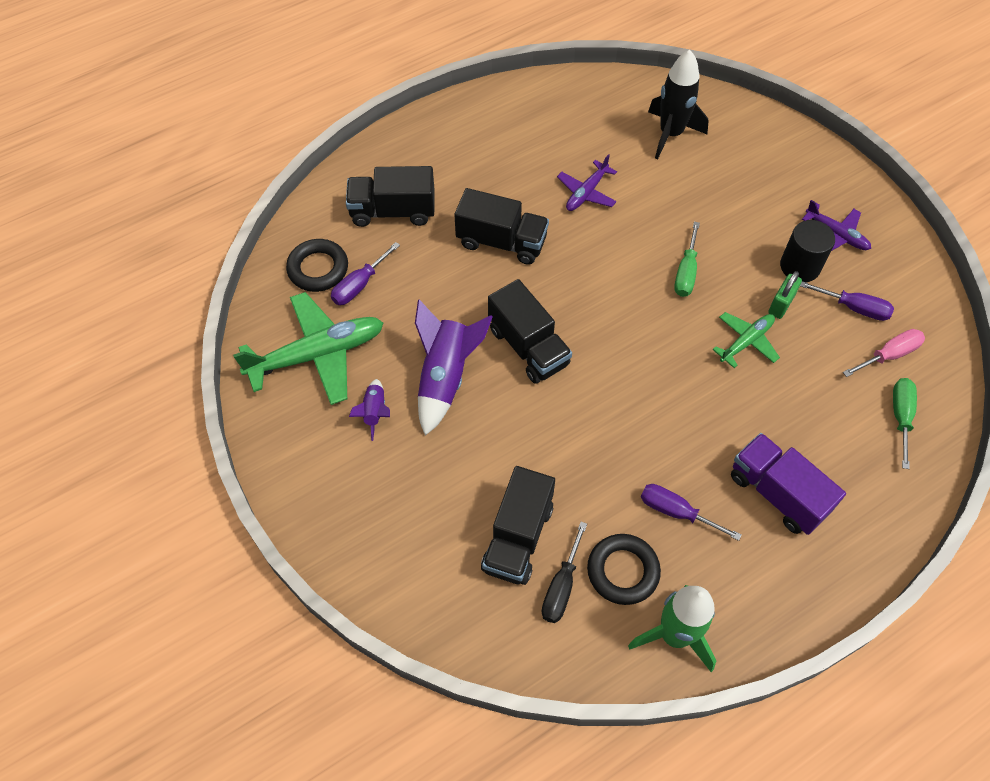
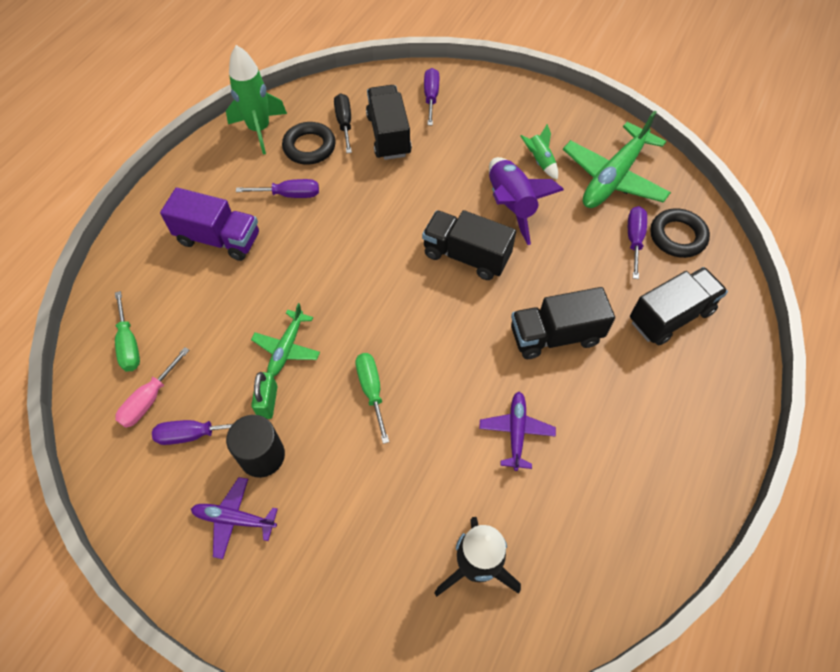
camera: 150 degrees right, 0 degrees up
(374, 412) = (540, 161): purple rocket -> green rocket
(429, 571) = (431, 97): none -> purple screwdriver

